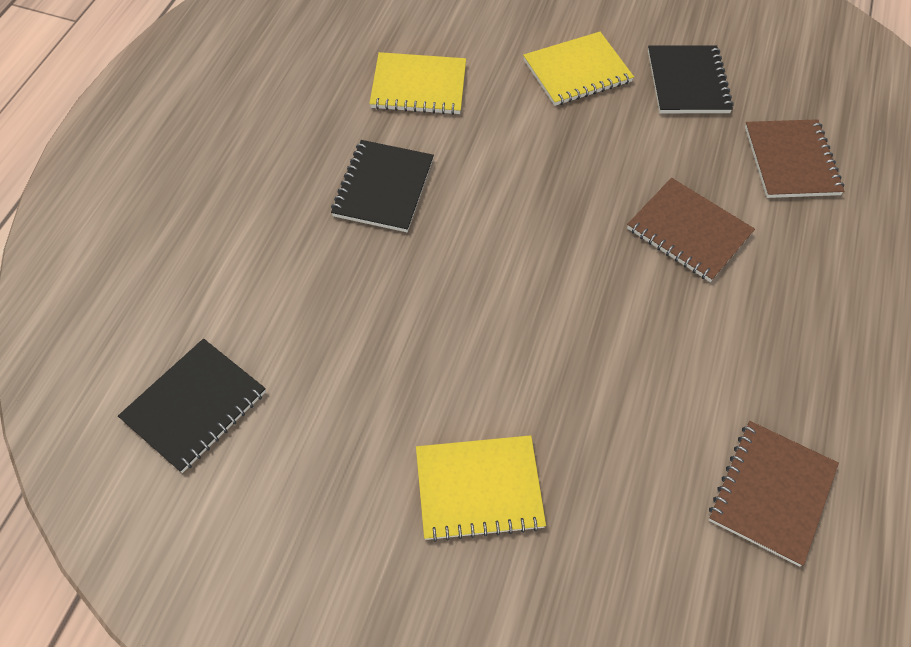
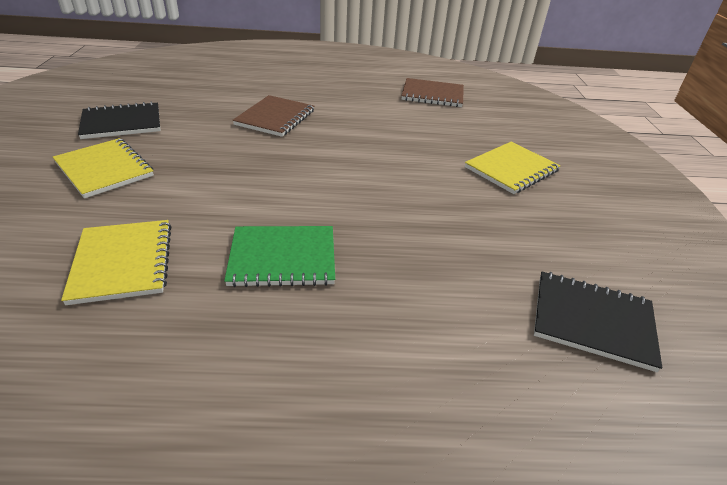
camera: 110 degrees left, 20 degrees down
(383, 188) = (283, 258): black notebook -> green notebook
(479, 488) = (511, 169): yellow notebook -> yellow notebook turned 75 degrees clockwise
(791, 161) = (202, 90): brown notebook -> none

